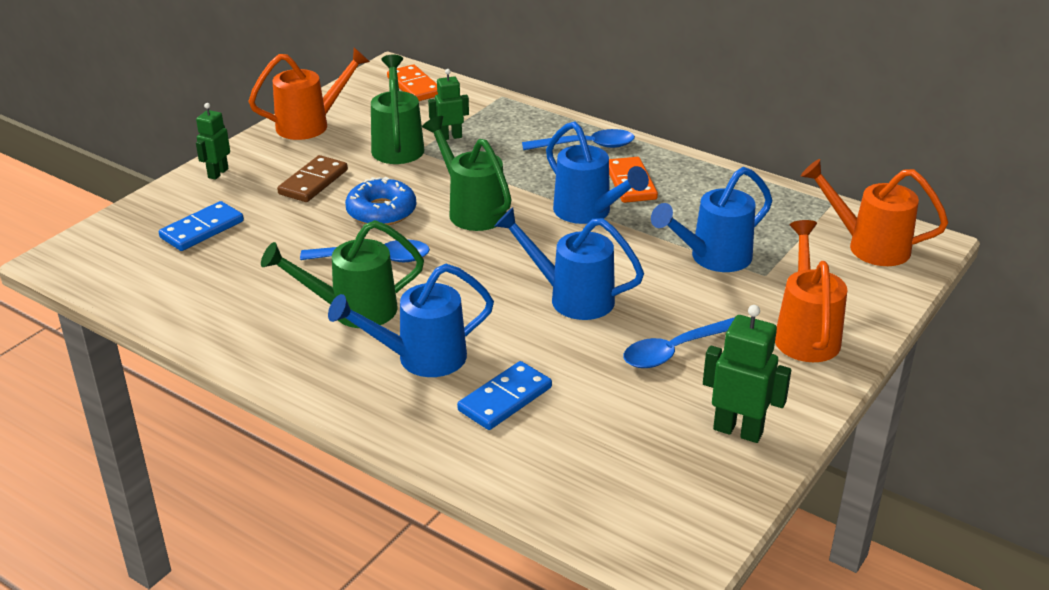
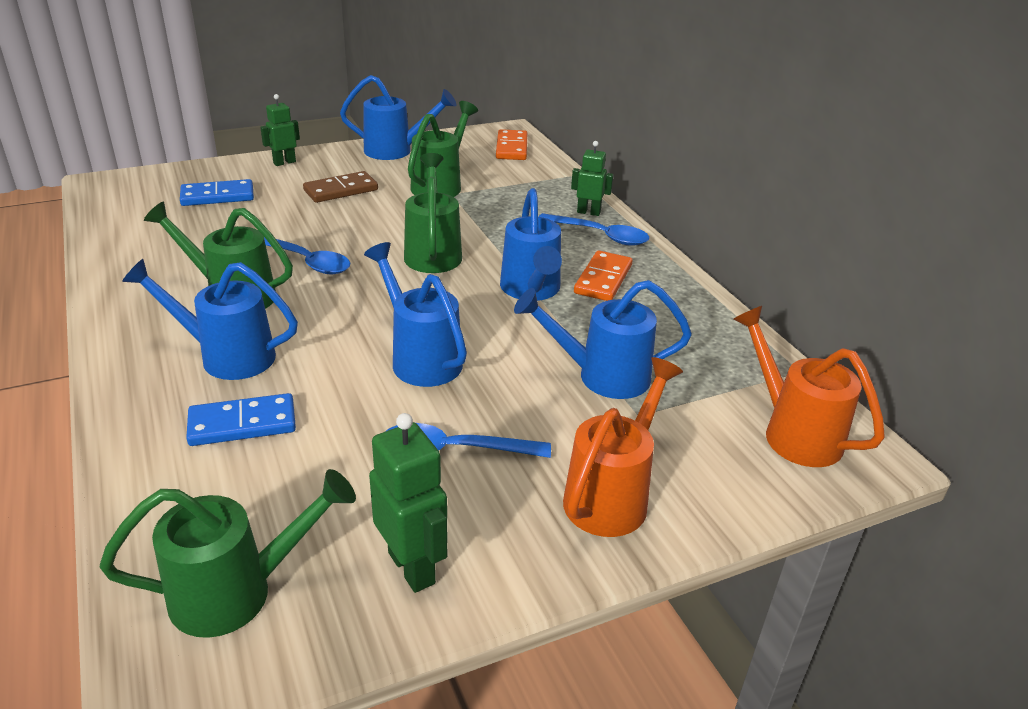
camera: 30 degrees right, 0 degrees up
(310, 125) = (395, 151): orange watering can -> blue watering can
(381, 211) = (361, 228): blue donut -> none
(450, 137) = (491, 192): green robot -> green robot (588, 212)
(650, 496) = (237, 592): none -> green watering can

